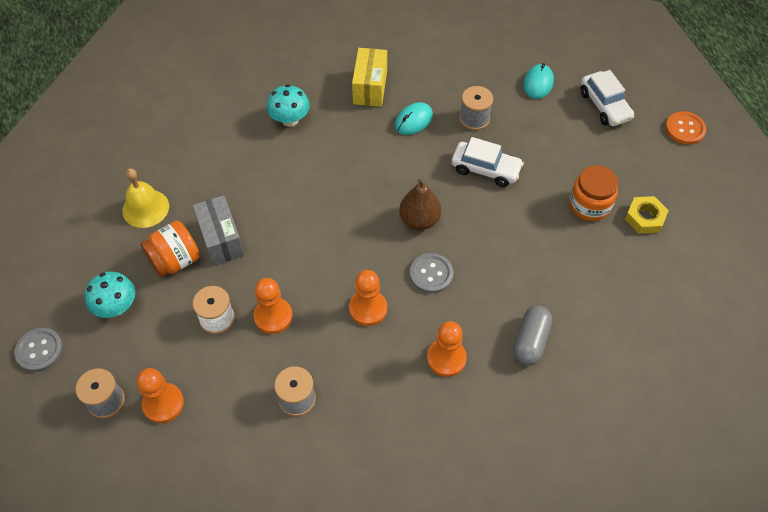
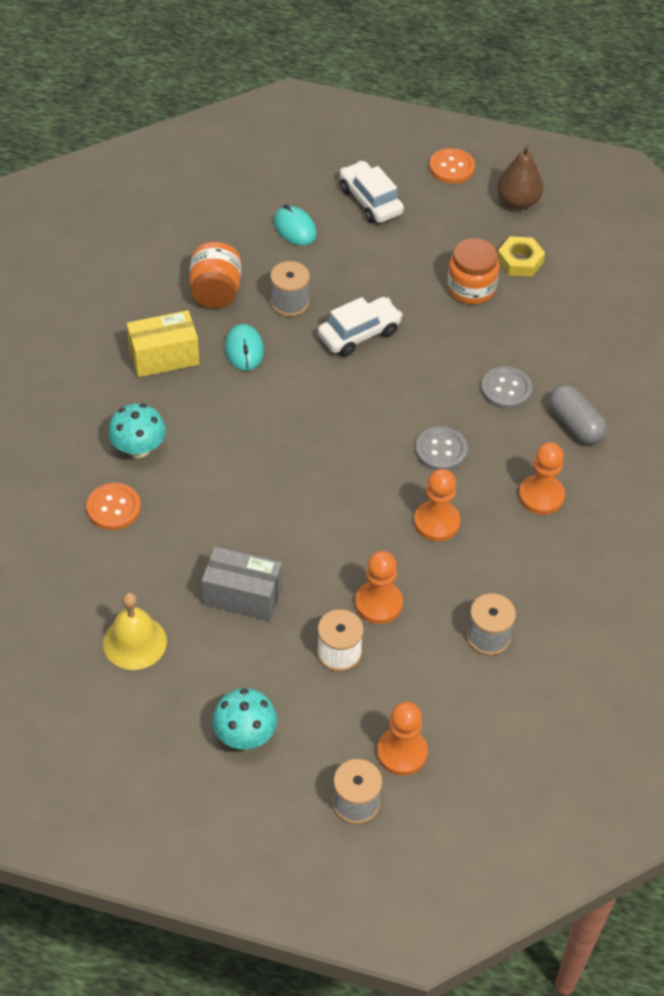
camera: 55 degrees left, 5 degrees down
(39, 350) = (239, 836): grey button -> grey button (506, 389)
(175, 260) = (232, 651): orange jar -> orange jar (215, 292)
(235, 136) = (113, 508): none -> orange button
(370, 87) = (164, 357): yellow box -> yellow box turned 60 degrees counterclockwise
(419, 220) = (371, 421): brown pear -> brown pear (517, 202)
(604, 105) = (370, 201): white car -> white car turned 135 degrees counterclockwise

